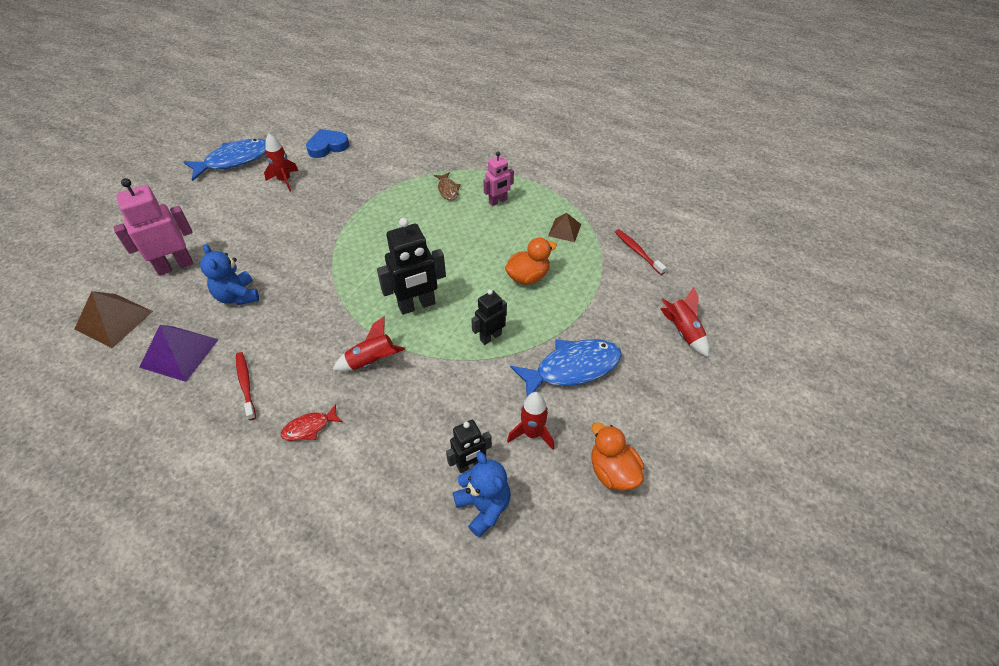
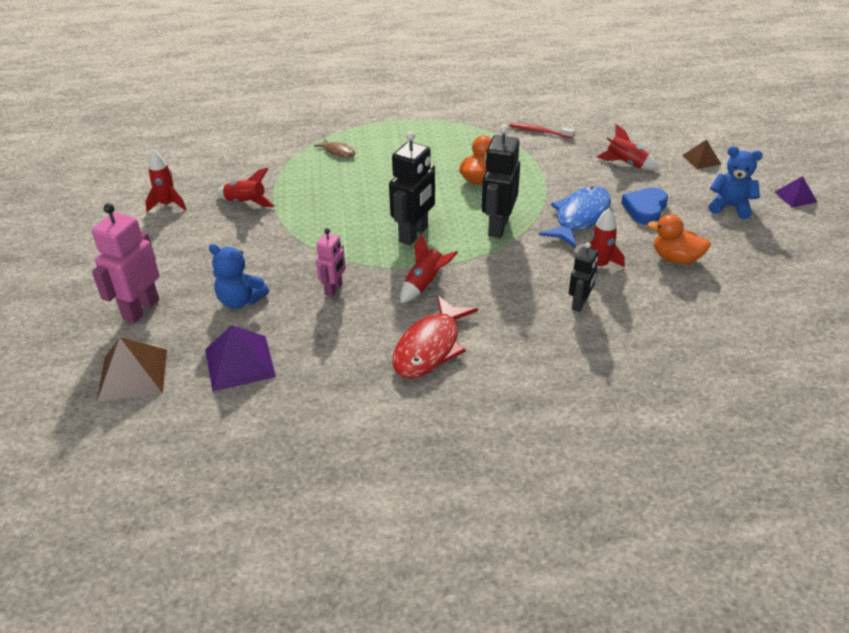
camera: 35 degrees left, 10 degrees down
(234, 160) = (88, 210): blue fish -> none
(245, 384) = (335, 351): red toothbrush -> none
(309, 427) = (430, 347): red fish -> red fish, size x1.99
(327, 146) = (177, 164): blue heart -> blue heart (645, 209)
(333, 206) = (246, 203): none -> red rocket
(484, 507) = (619, 321): blue teddy bear -> blue teddy bear (730, 207)
(490, 337) = (498, 227): black robot -> black robot, size x1.67
(498, 201) = (391, 143): pink robot -> pink robot (334, 289)
(564, 230) = (469, 140): brown pyramid -> brown pyramid (701, 159)
(829, 475) = (795, 197): none -> purple pyramid

